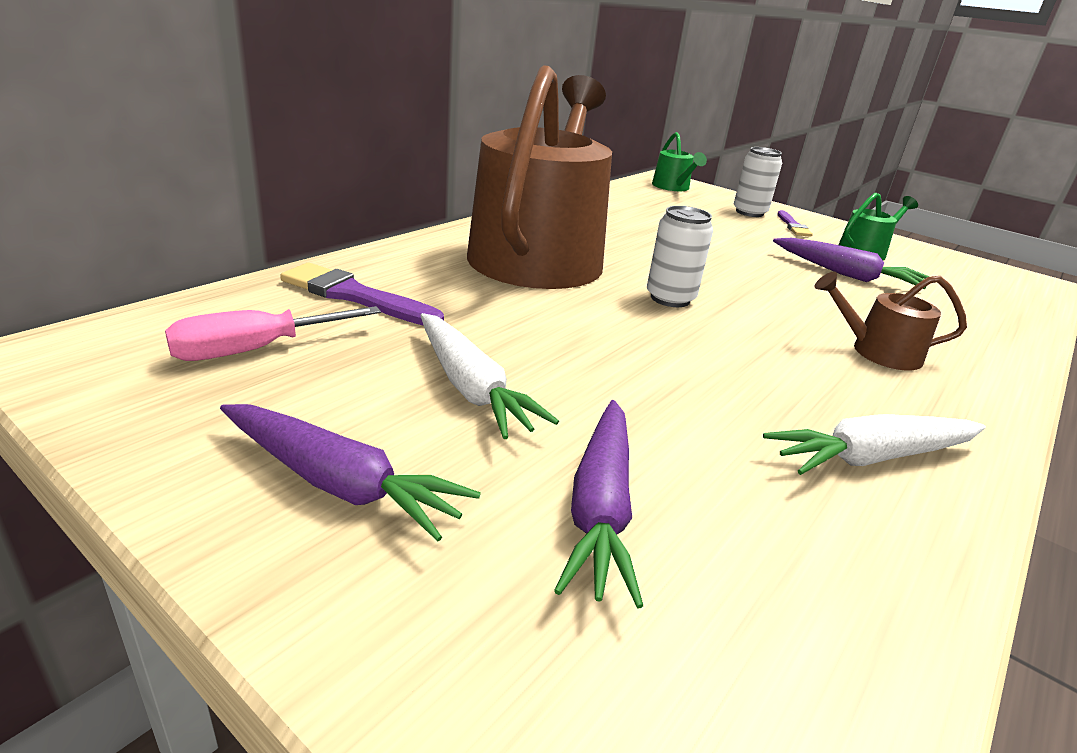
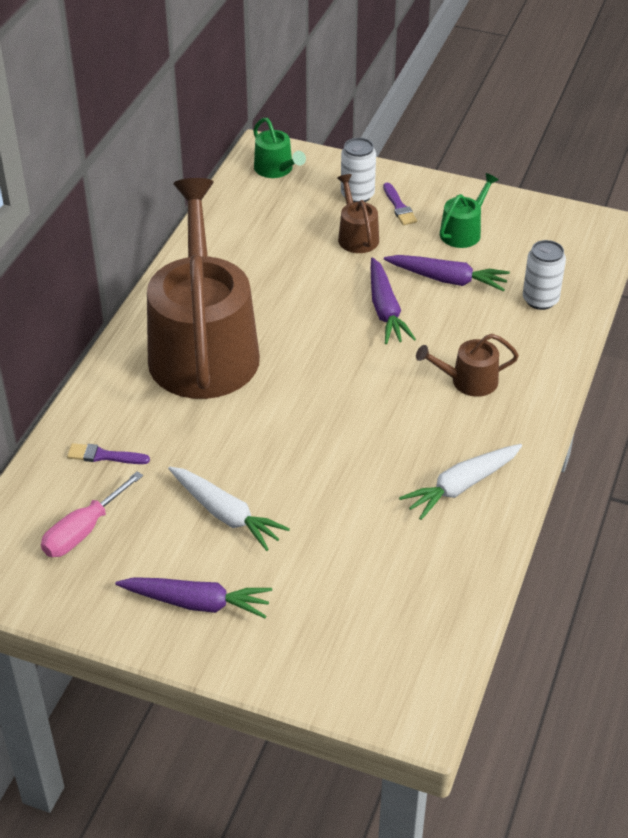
camera: 15 degrees left, 15 degrees up
(355, 296) = (104, 456): purple brush -> purple brush, size x0.62
(601, 508) = (327, 572): purple carrot -> purple carrot (385, 310)
(670, 298) = (318, 371): white can -> white can (540, 300)
(743, 231) = (356, 236): none -> brown watering can

